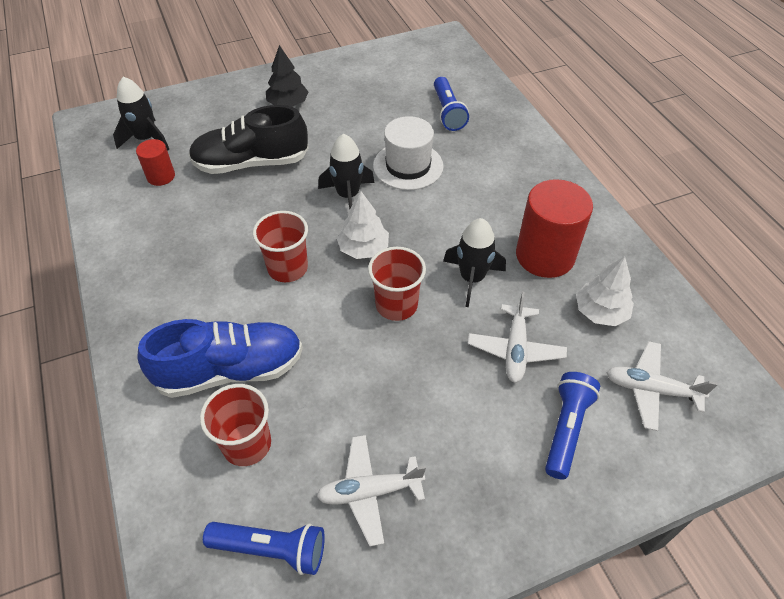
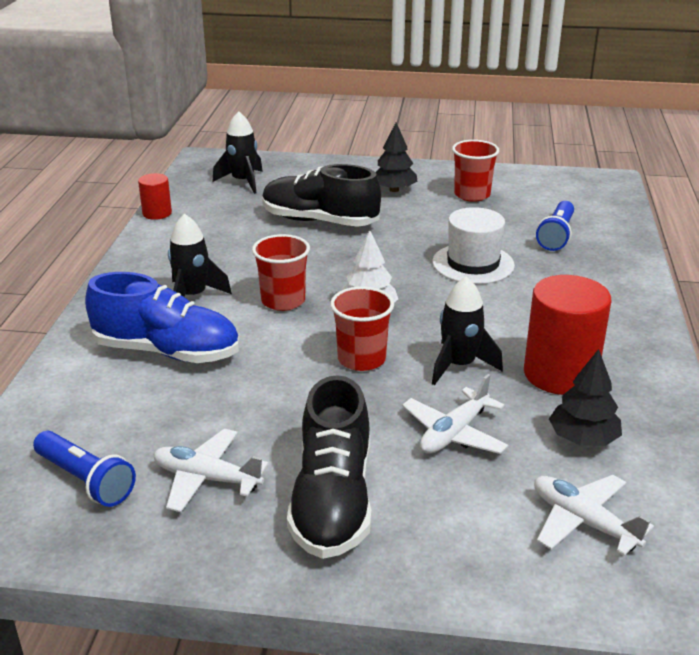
camera: 30 degrees right, 20 degrees down
(161, 176) = (232, 209): red cylinder -> red cylinder (157, 213)
(247, 444) = (133, 404): red cup -> red cup (472, 195)
(348, 196) = (390, 268): black rocket -> black rocket (193, 296)
(479, 462) = (332, 501): none -> black shoe
(566, 429) = (450, 514): blue flashlight -> none
(600, 312) = (583, 438): white tree -> black tree

